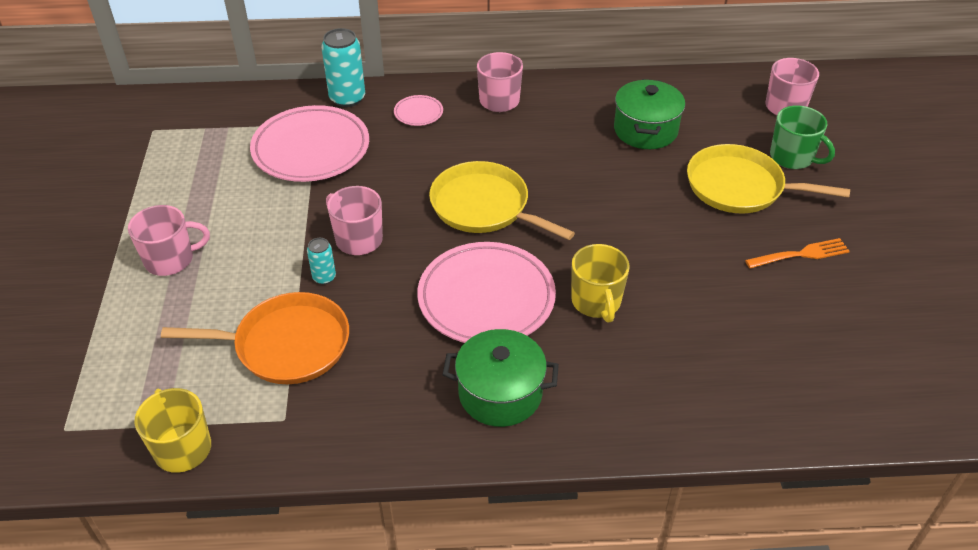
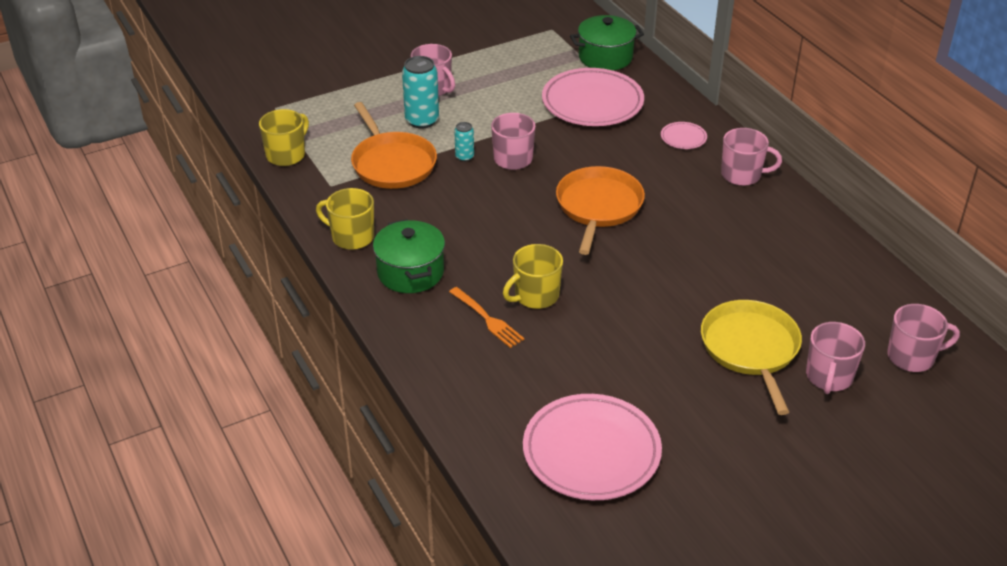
camera: 65 degrees right, 5 degrees down
(347, 98) = (668, 97): turquoise can -> turquoise can (422, 120)
(401, 429) = (351, 237): none -> yellow mug
(484, 207) = (598, 207): yellow pan -> orange pan
(486, 298) = (498, 238): pink plate -> pink plate (591, 452)
(645, 130) = (780, 270): green pot -> green pot (605, 57)
(792, 157) = (829, 377): green mug -> pink mug
(800, 255) = (686, 407): orange fork -> orange fork (487, 319)

